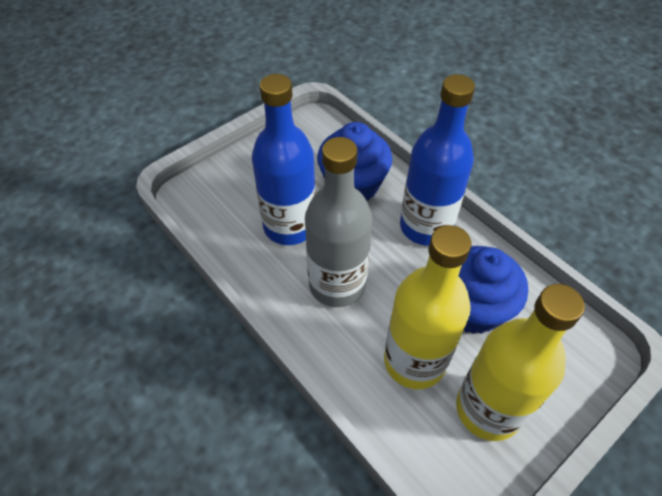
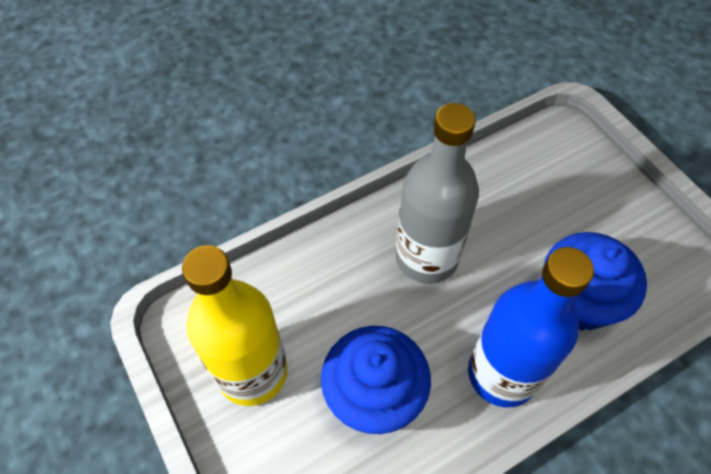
camera: 100 degrees right, 5 degrees up
(289, 226) = (512, 222): blue bottle -> none
(414, 361) = (321, 314): yellow bottle -> none

